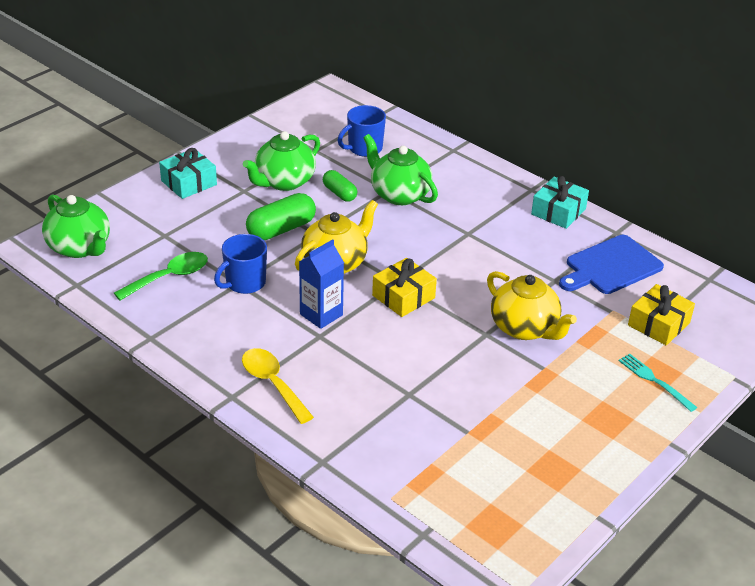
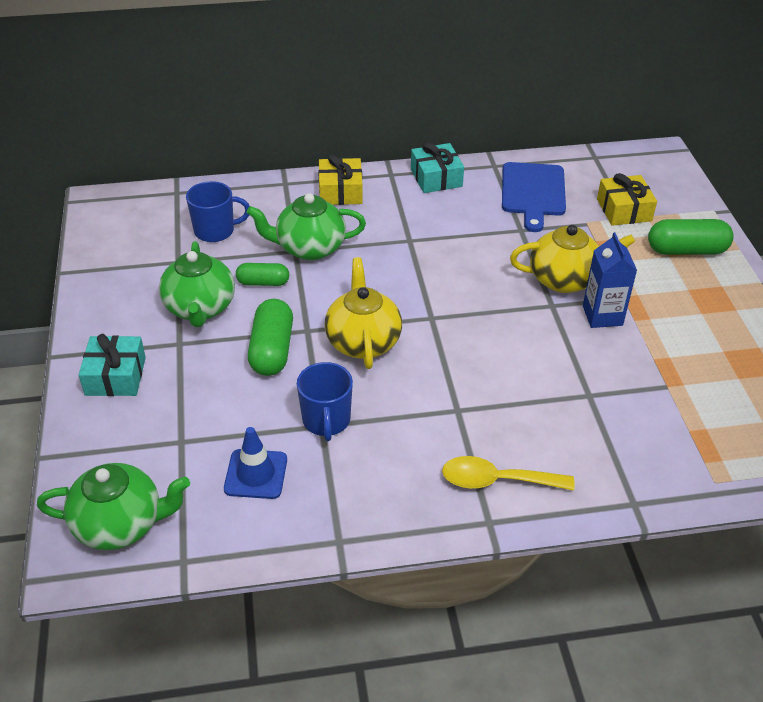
camera: 50 degrees left, 5 degrees up
(169, 277) = (256, 474): green spoon -> blue traffic cone
(321, 314) = (428, 392): blue carton -> blue carton (602, 315)
(364, 148) = (215, 231): blue mug -> blue mug turned 105 degrees counterclockwise
(403, 296) = (455, 325): yellow gift -> yellow gift (340, 191)
(654, 380) = (686, 250): turquoise fork -> green capsule

